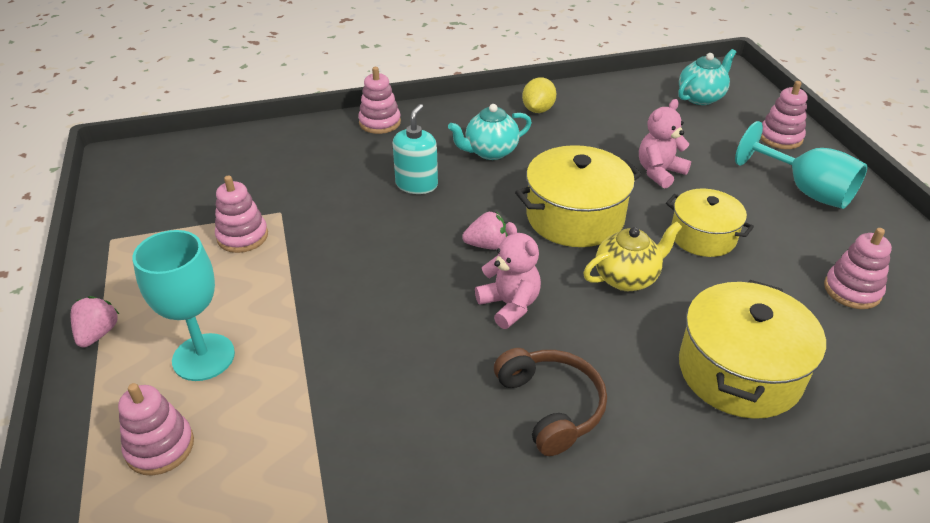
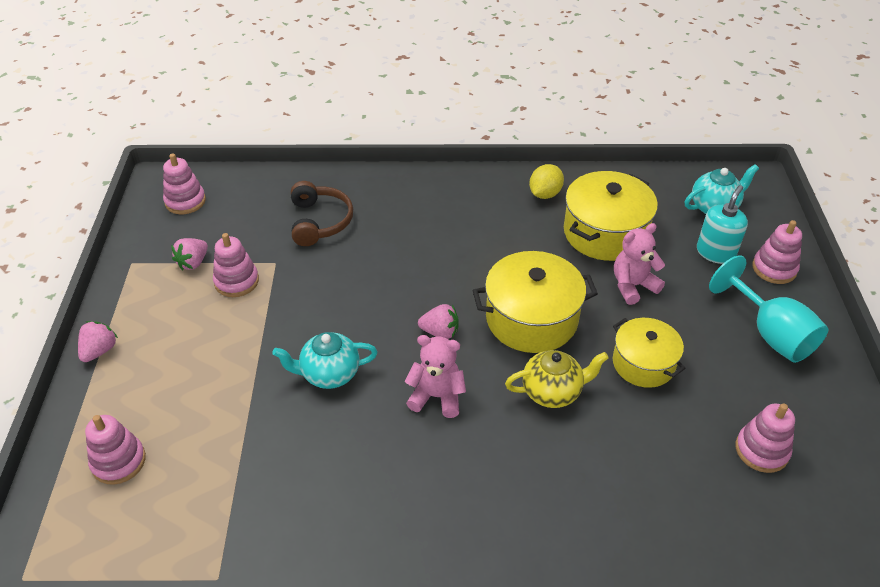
camera: 15 degrees right, 5 degrees up
(185, 227) = (193, 263): none -> pink strawberry
(203, 357) = (173, 390): turquoise goblet -> none
(380, 122) = (392, 183): pink stacking toy -> pink stacking toy (185, 201)
(416, 184) = (401, 256): turquoise soap dispenser -> turquoise soap dispenser (715, 252)
(490, 152) = (481, 233): turquoise teapot -> turquoise teapot (329, 374)
(509, 305) = (437, 396): pink teddy bear -> pink teddy bear turned 60 degrees counterclockwise
(551, 406) = (434, 500): brown headphones -> brown headphones (320, 221)
(739, 371) = (613, 506): yellow pot -> yellow pot (605, 233)

